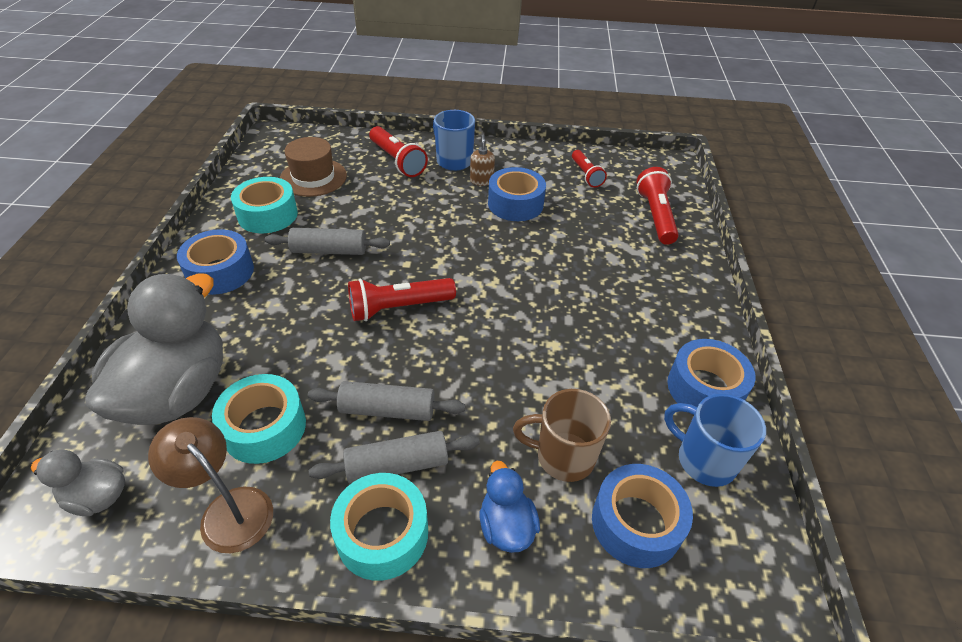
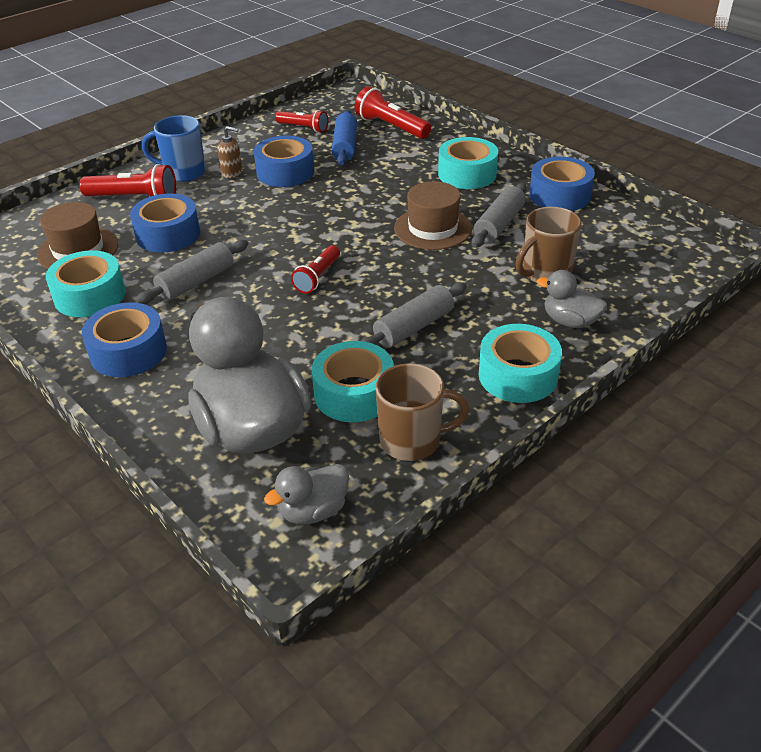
camera: 45 degrees left, 5 degrees down
(228, 509) = (412, 441): brown lamp -> brown mug
(397, 465) = (468, 344): grey rolling pin -> grey rolling pin (499, 225)
(399, 308) = (317, 277): red flashlight -> red flashlight, size x0.66
(481, 181) = (232, 173): brown soap dispenser -> brown soap dispenser turned 150 degrees clockwise
(506, 526) = (570, 321): blue duck -> grey duck
(542, 332) = (433, 228): none -> brown hat
(592, 210) = (345, 146): none -> blue rolling pin
(636, 523) = (622, 273): blue tape -> blue tape (168, 234)
(651, 303) = (467, 174): none -> turquoise tape
(704, 460) = (608, 225): blue mug -> none

